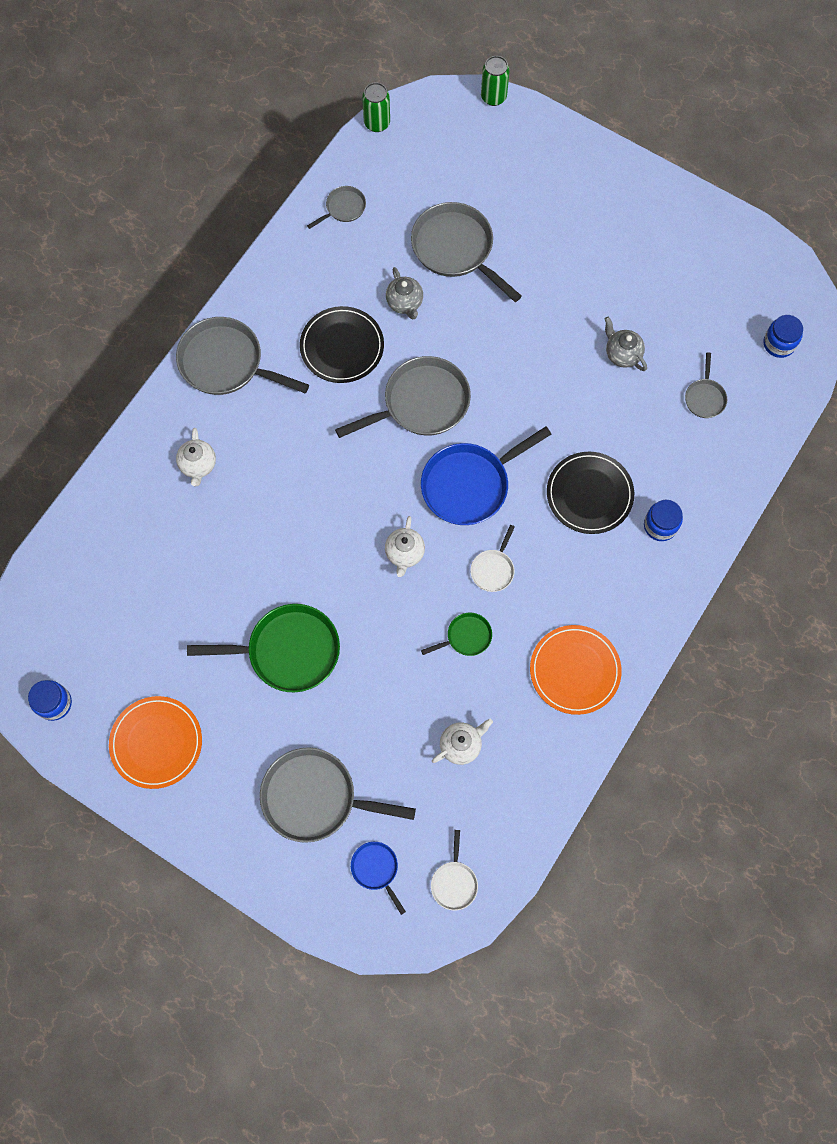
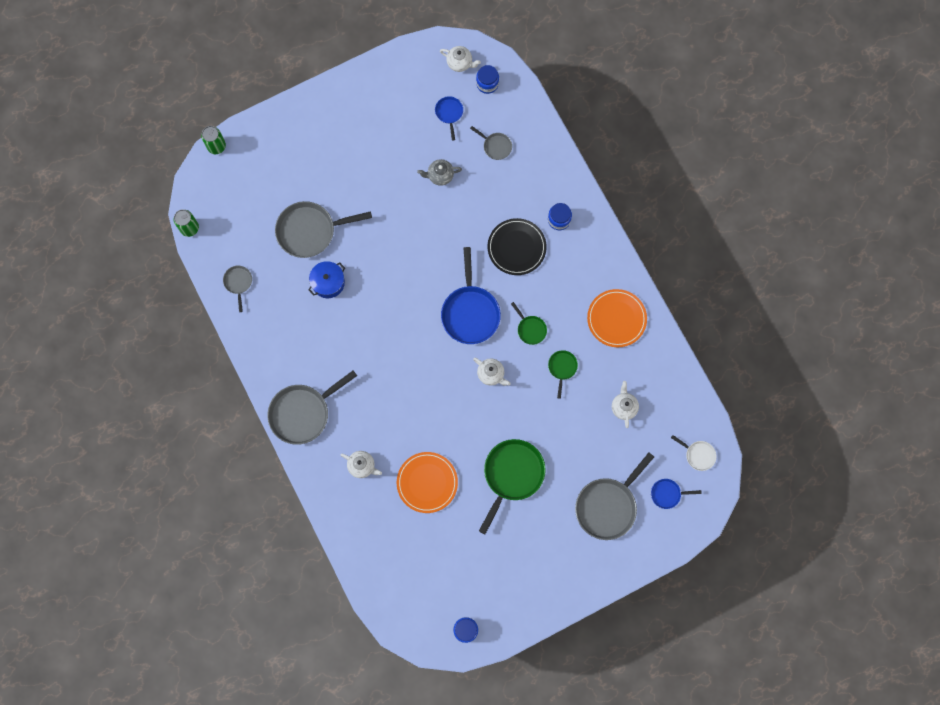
camera: 60 degrees left, 5 degrees up
(156, 743) = (524, 581): orange plate -> orange plate (427, 482)
(342, 347) = (334, 337): black plate -> none
(405, 303) = (328, 282): grey teapot -> blue pot
(421, 403) = (401, 311): grey pan -> none
(493, 569) = (530, 329): white pan -> green pan
(709, 321) = (449, 113): none -> blue pan
(782, 298) = (460, 63): none -> white teapot

